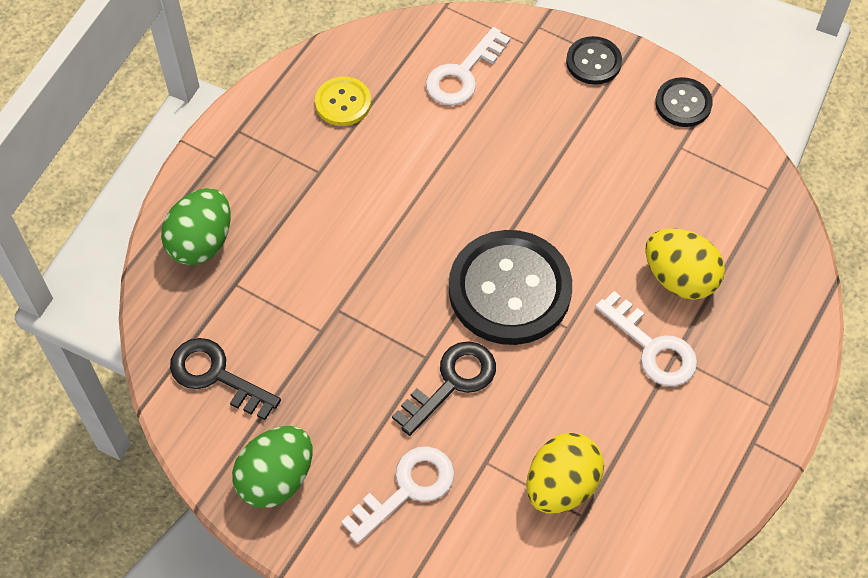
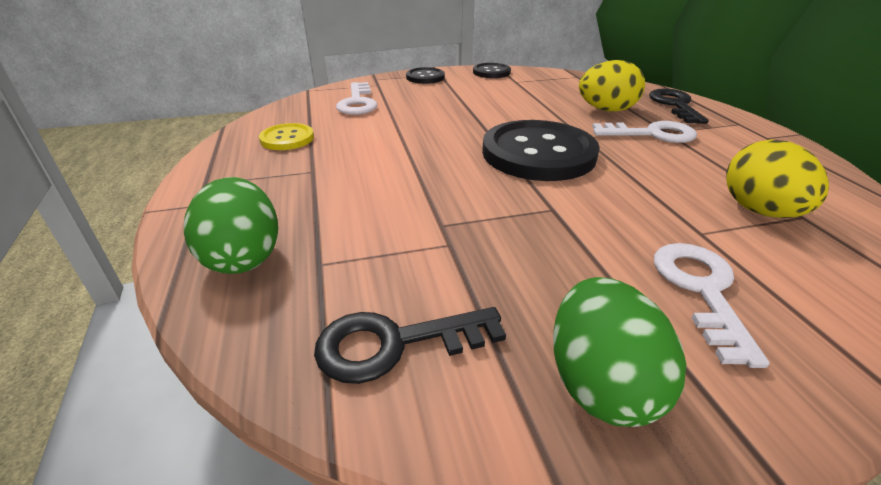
camera: 45 degrees left, 25 degrees down
(452, 382) = (594, 209): black key -> black key (675, 105)

